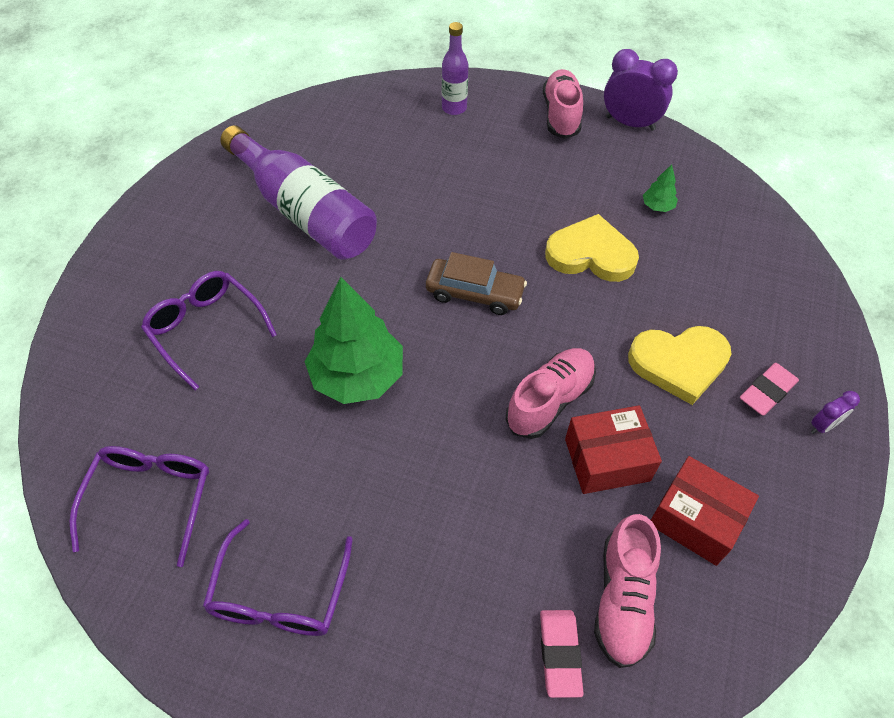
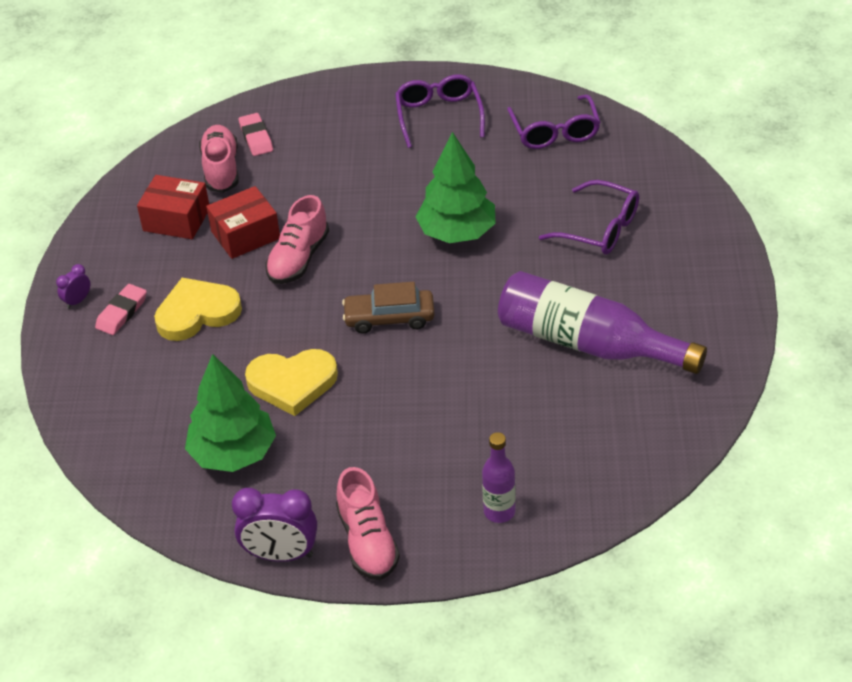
camera: 165 degrees right, 10 degrees down
(657, 206) = (233, 453): green tree -> green tree, size x2.38

